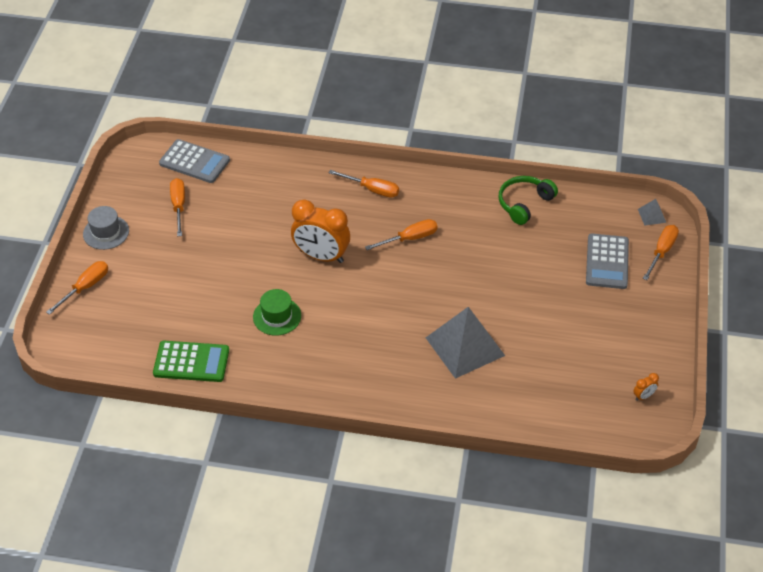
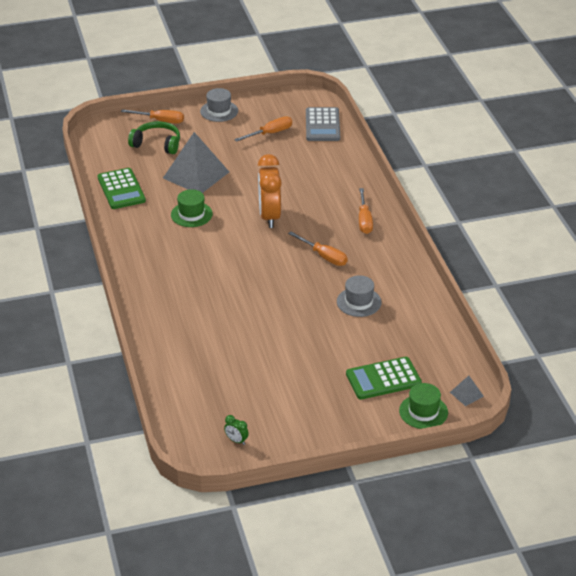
camera: 65 degrees right, 10 degrees down
(465, 346) = (225, 320): grey pyramid -> grey pyramid (196, 175)
(492, 239) = (359, 302): none -> grey hat
(524, 203) = (417, 309): green headphones -> green headphones (157, 144)
(607, 262) = (383, 379): grey calculator -> green calculator
(643, 396) = (236, 441): orange clock -> green clock
(661, 252) = (423, 412): orange screwdriver -> green hat

